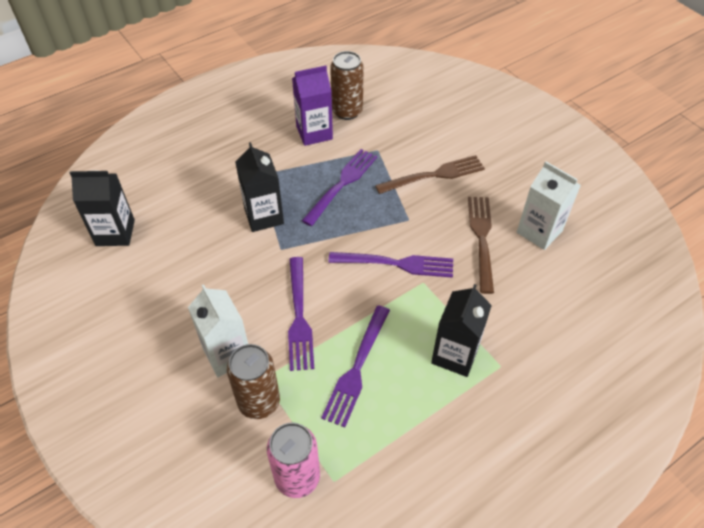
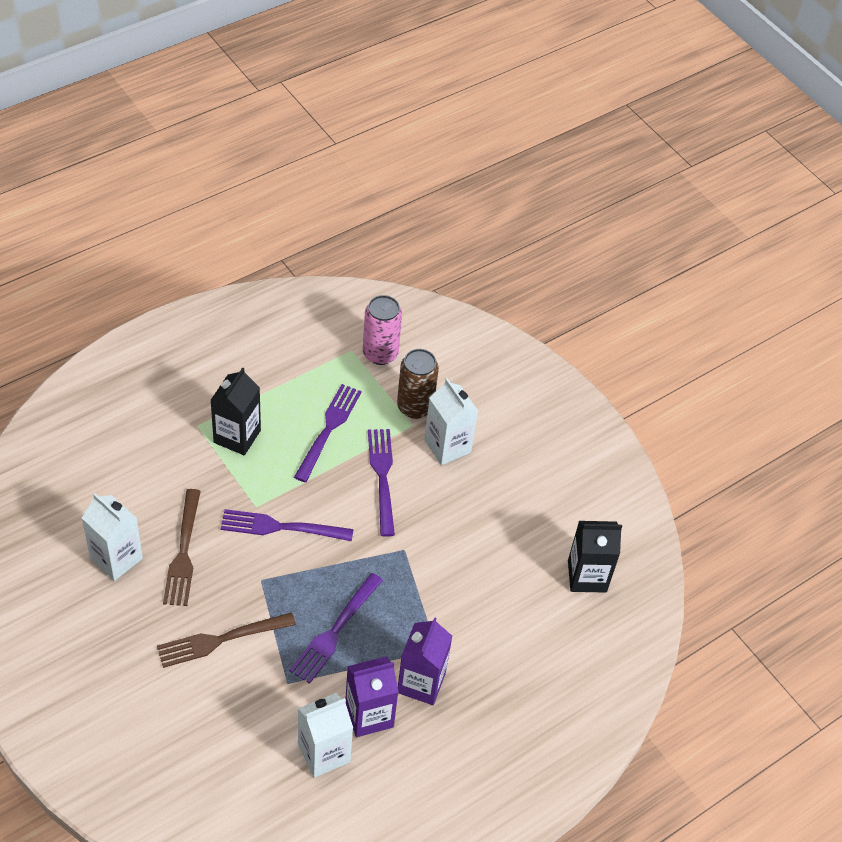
camera: 175 degrees right, 0 degrees up
(264, 216) = (425, 590): black carton -> none
(273, 153) = (421, 682): none -> purple carton
(347, 111) = (324, 753): brown can -> white carton

